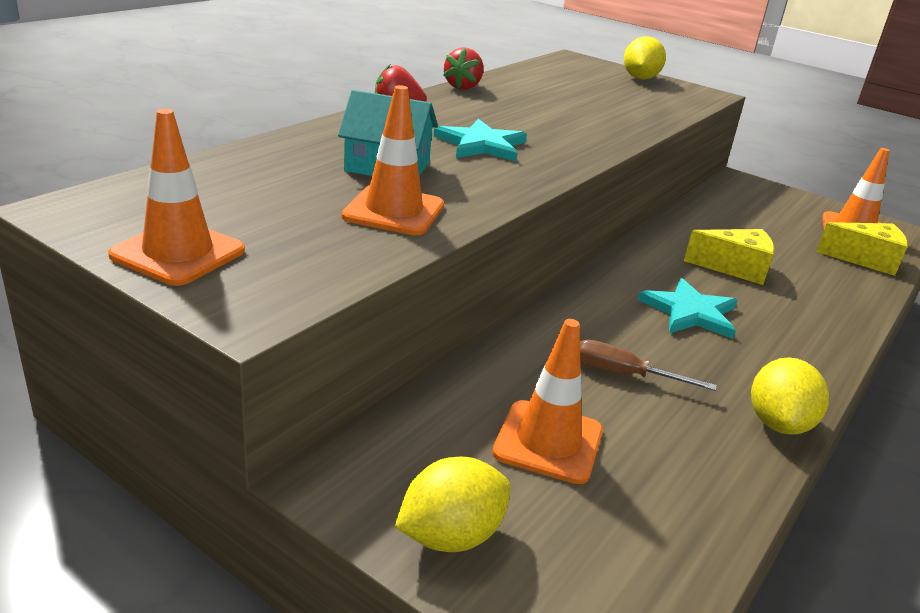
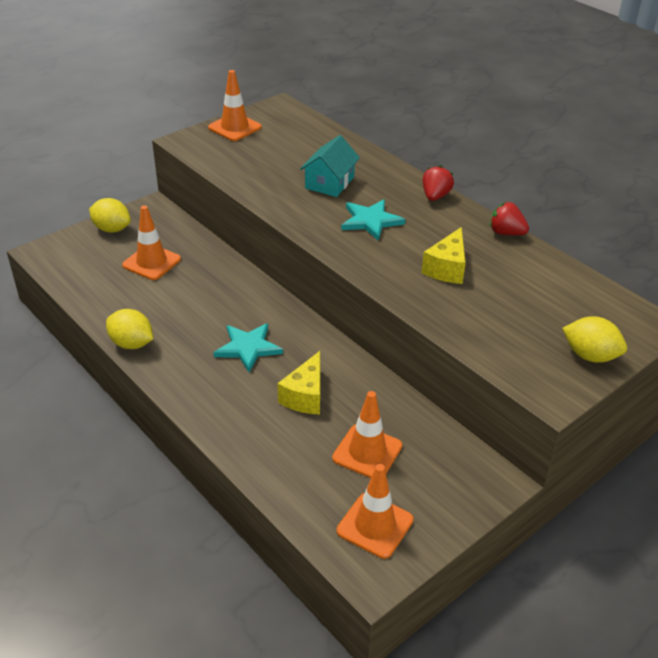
camera: 105 degrees right, 10 degrees up
(394, 211) = (269, 179): orange traffic cone -> orange traffic cone (367, 452)
(451, 536) = (112, 229): yellow lemon -> yellow lemon turned 45 degrees counterclockwise
(624, 375) = (192, 299): brown screwdriver -> none
(865, 260) = (312, 499): yellow cheese -> yellow cheese (447, 268)

